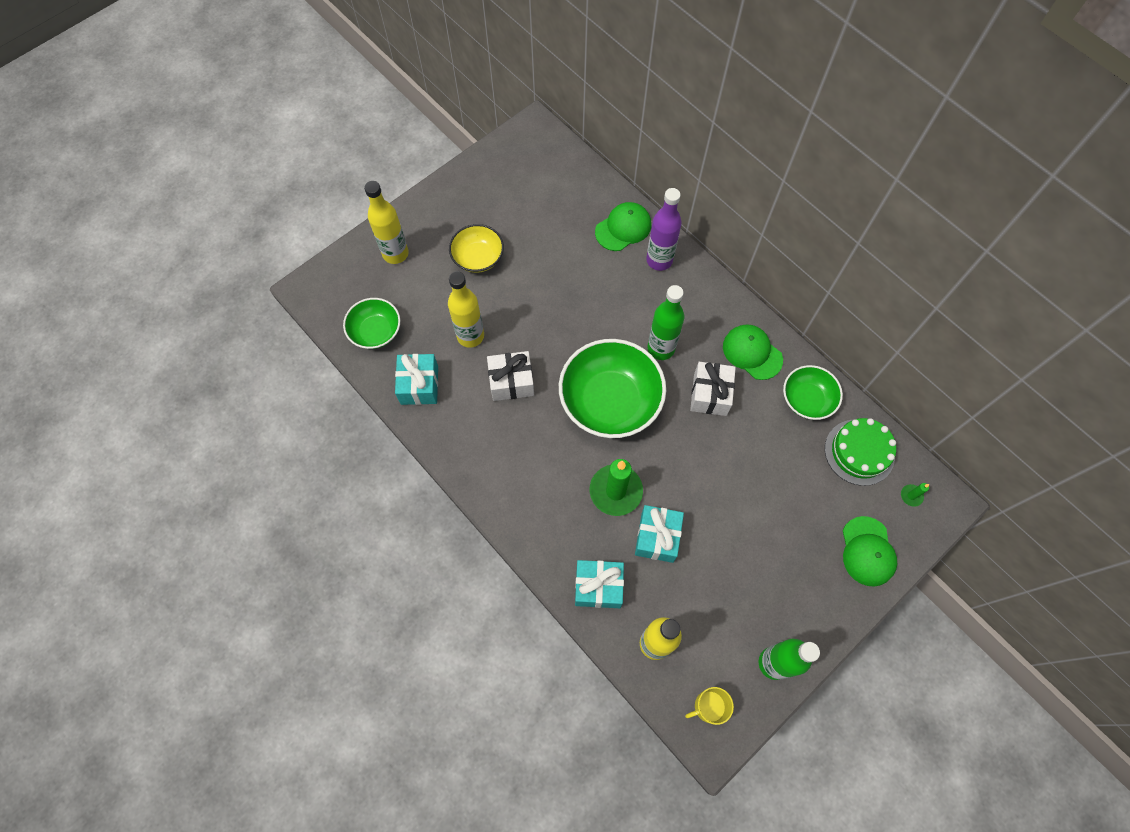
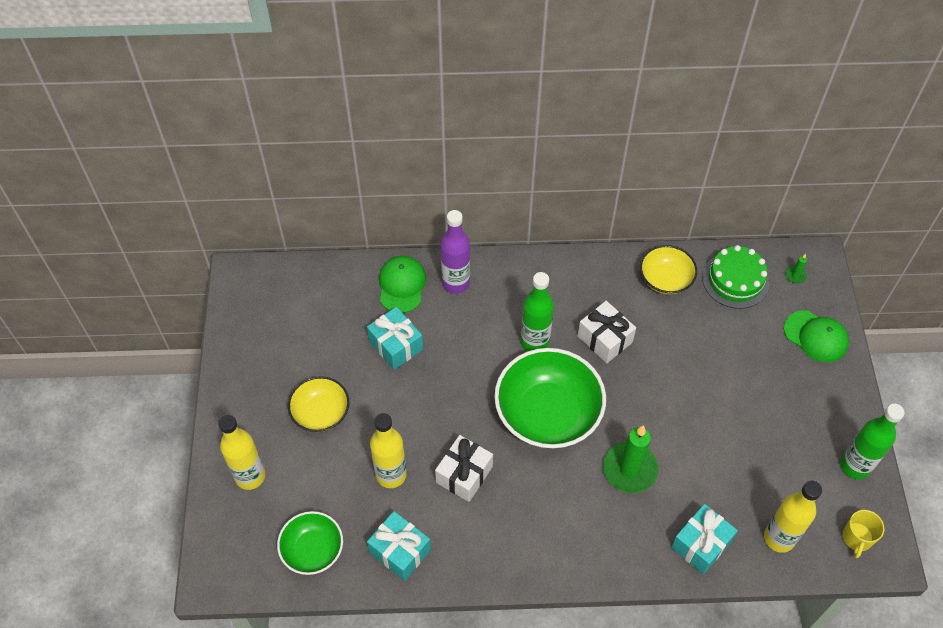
camera: 50 degrees left, 10 degrees down
(657, 537) = (693, 469): turquoise gift -> turquoise gift (396, 345)
(752, 353) = (595, 284): green cap -> none
(807, 399) = (665, 279): green bowl -> yellow bowl

